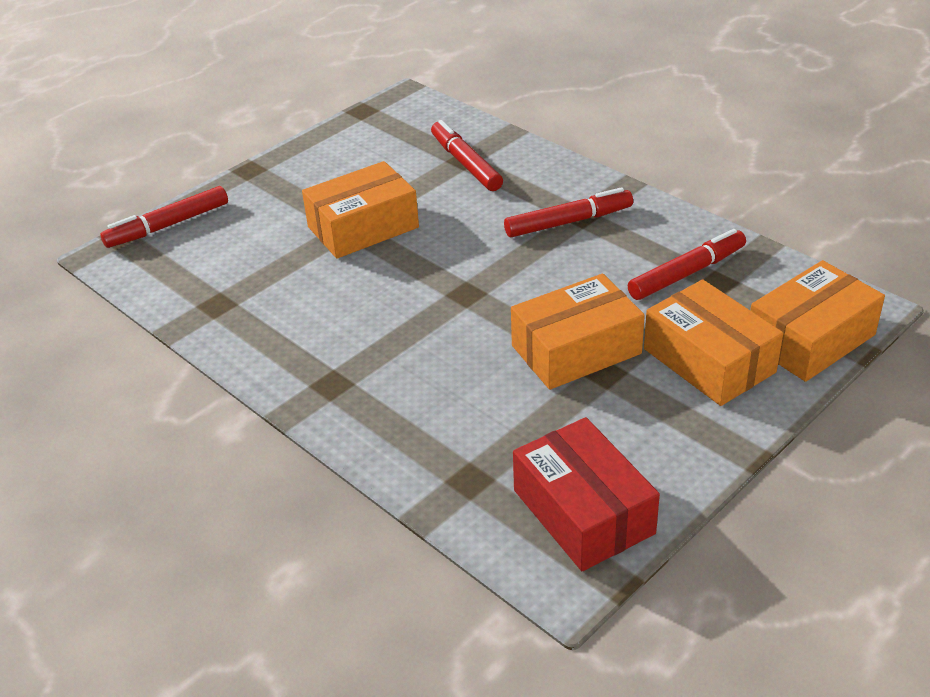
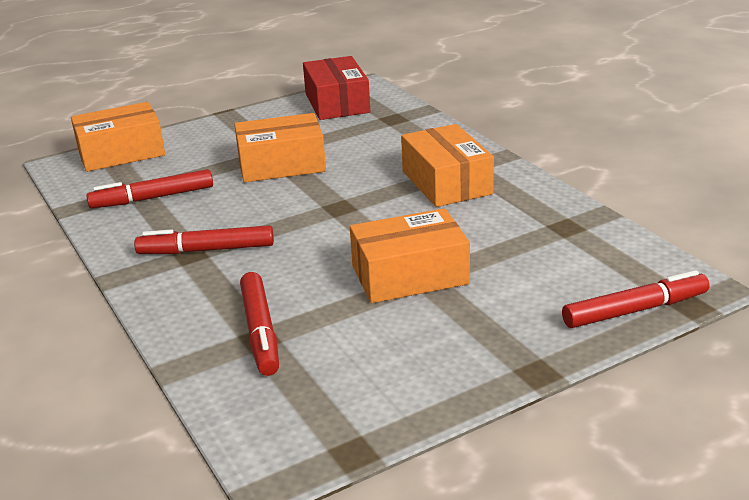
camera: 165 degrees left, 10 degrees down
(709, 360) = (199, 150): orange box -> orange box (446, 182)

